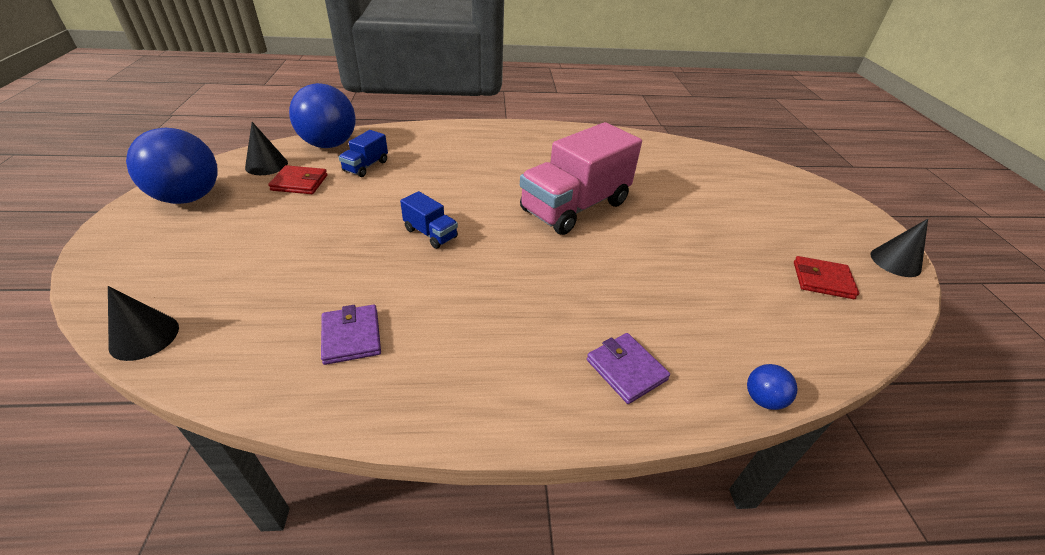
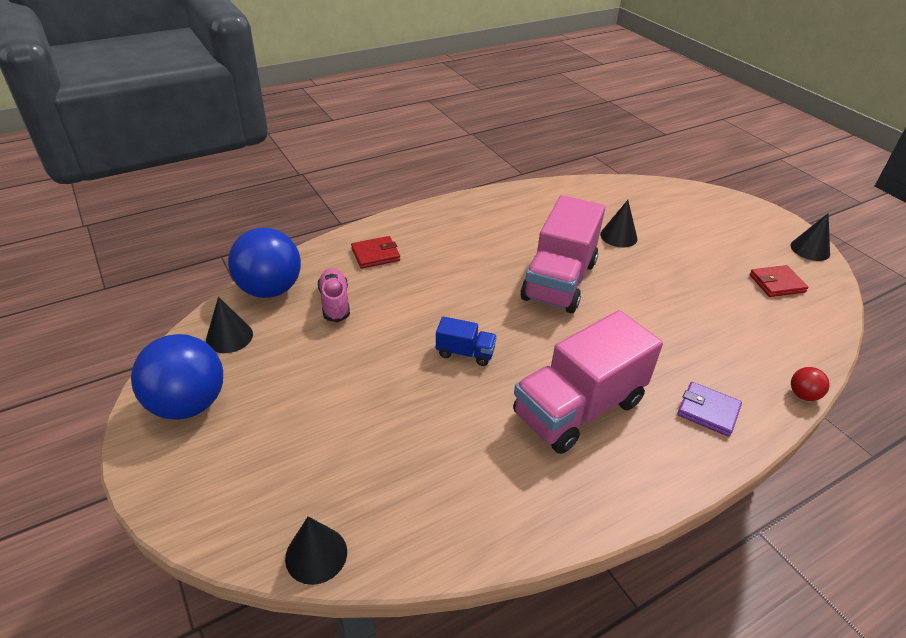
camera: 25 degrees left, 0 degrees up
(299, 183) = (287, 345): red wallet -> red wallet (375, 254)
(351, 336) = (493, 473): purple wallet -> none
(366, 166) = (335, 303): blue truck -> pink shoe
(488, 314) = (578, 408): none -> pink truck
(671, 190) = (618, 236): none -> black cone
(763, 399) = (803, 395): blue ball -> red ball

